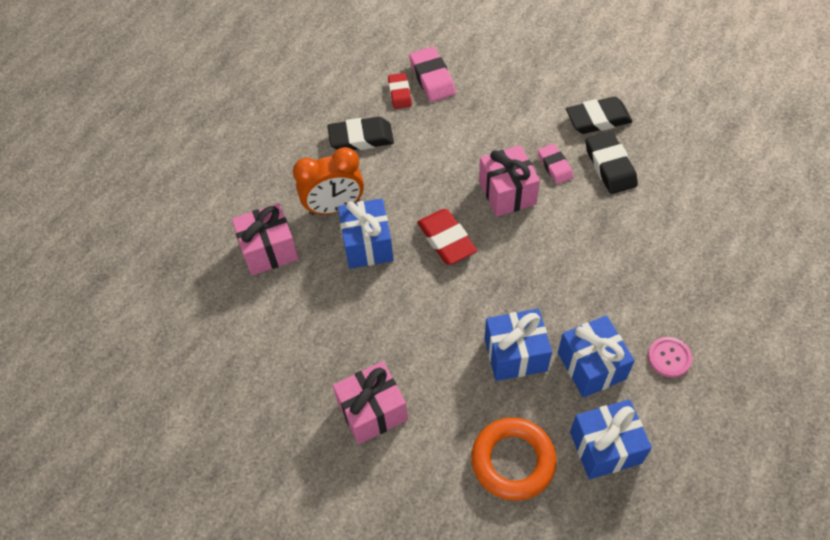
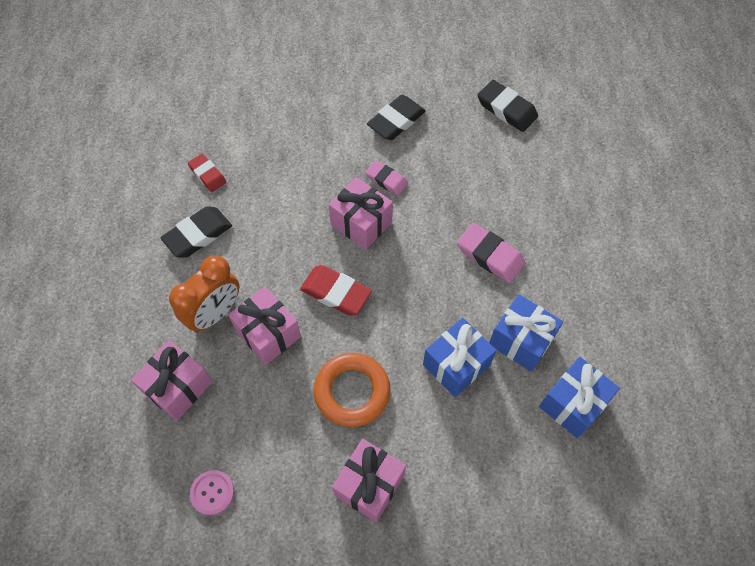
camera: 35 degrees left, 5 degrees up
(367, 244) = (268, 333): blue gift -> pink gift
(432, 78) = (229, 147): pink eraser -> pink eraser (490, 255)
(513, 461) = (511, 458): orange ring -> orange ring (352, 391)
(610, 166) = (431, 158): black eraser -> black eraser (506, 109)
(669, 358) = (574, 301): pink button -> pink button (212, 493)

